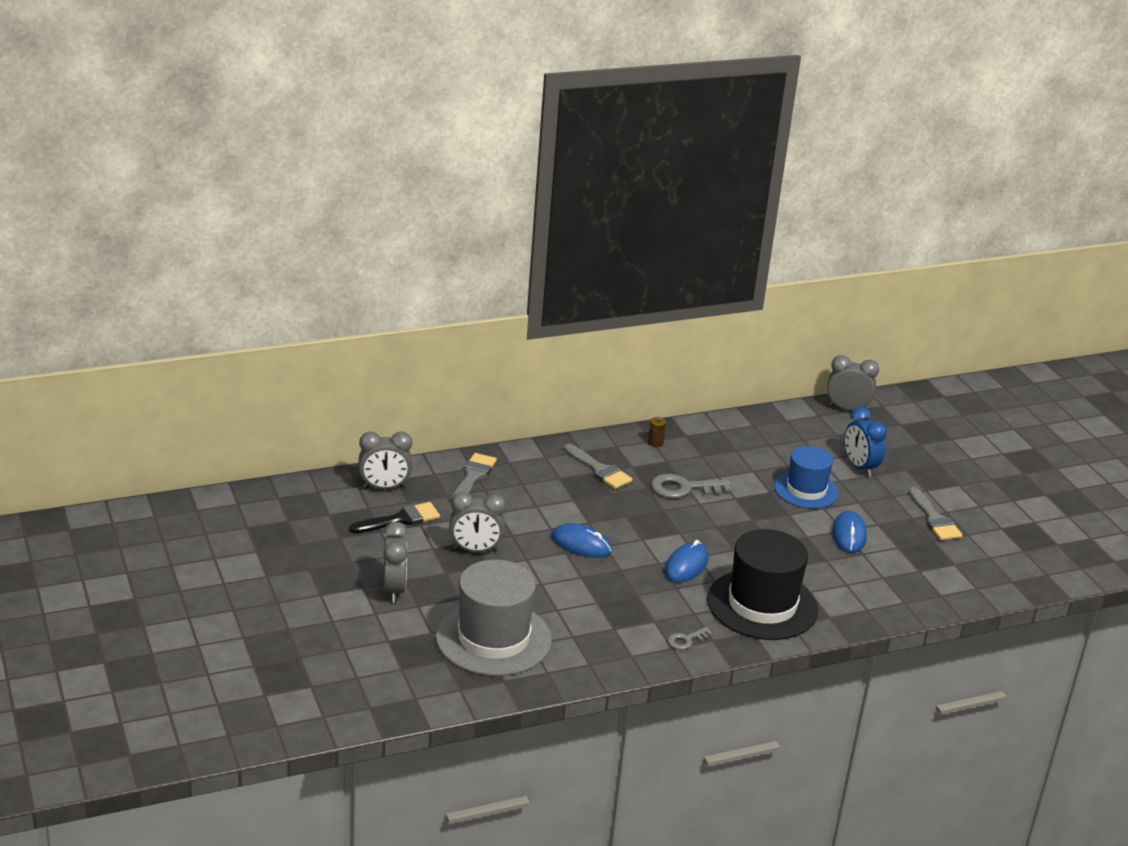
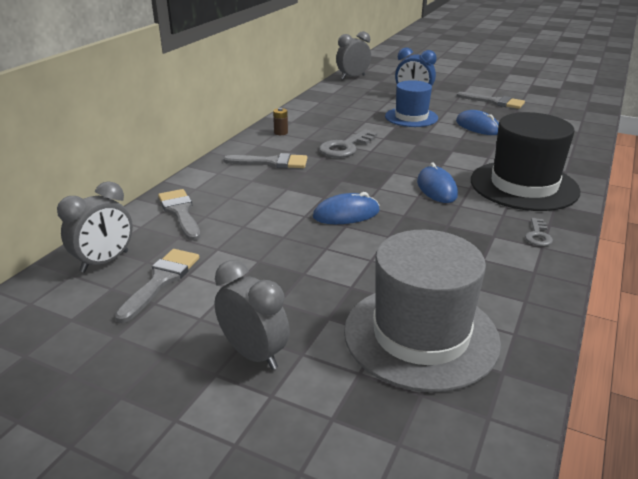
camera: 40 degrees left, 0 degrees up
(400, 519) = (161, 280): black brush -> grey brush
(475, 550) = (273, 266): grey clock -> none

